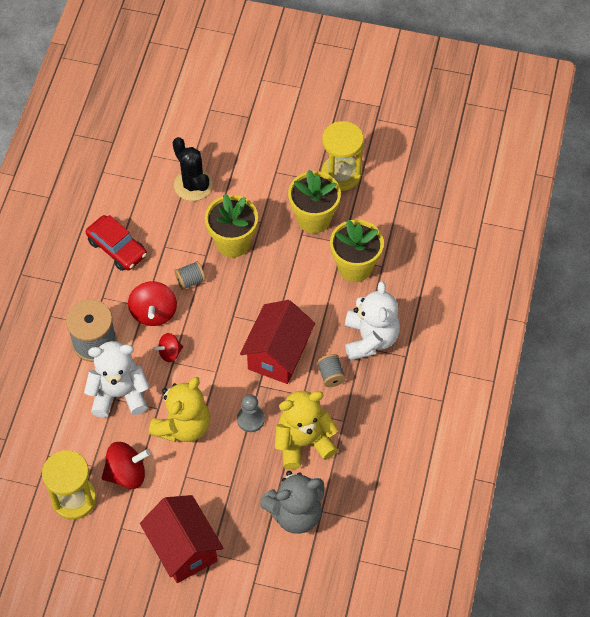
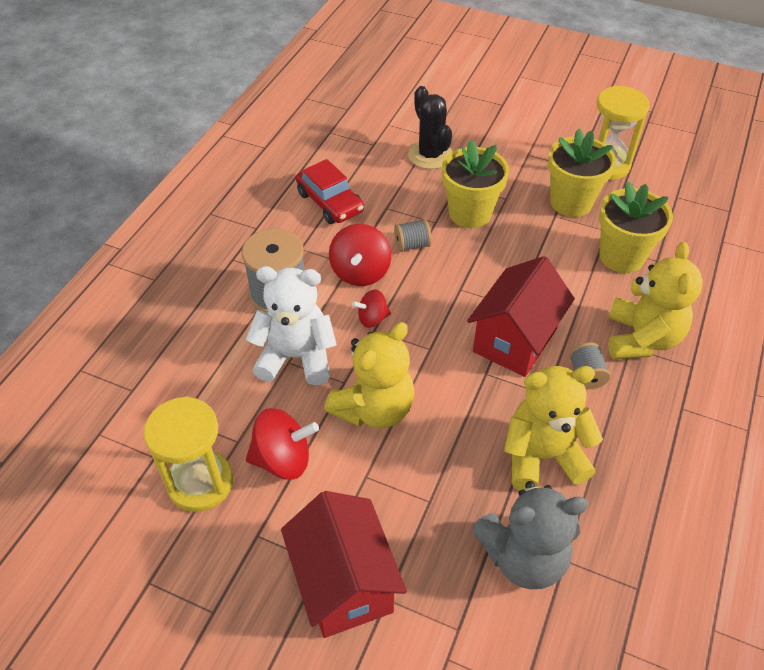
camera: 10 degrees right, 10 degrees down
(250, 419) = (469, 414): grey pawn -> none
(370, 339) = (641, 338): white teddy bear -> yellow teddy bear

